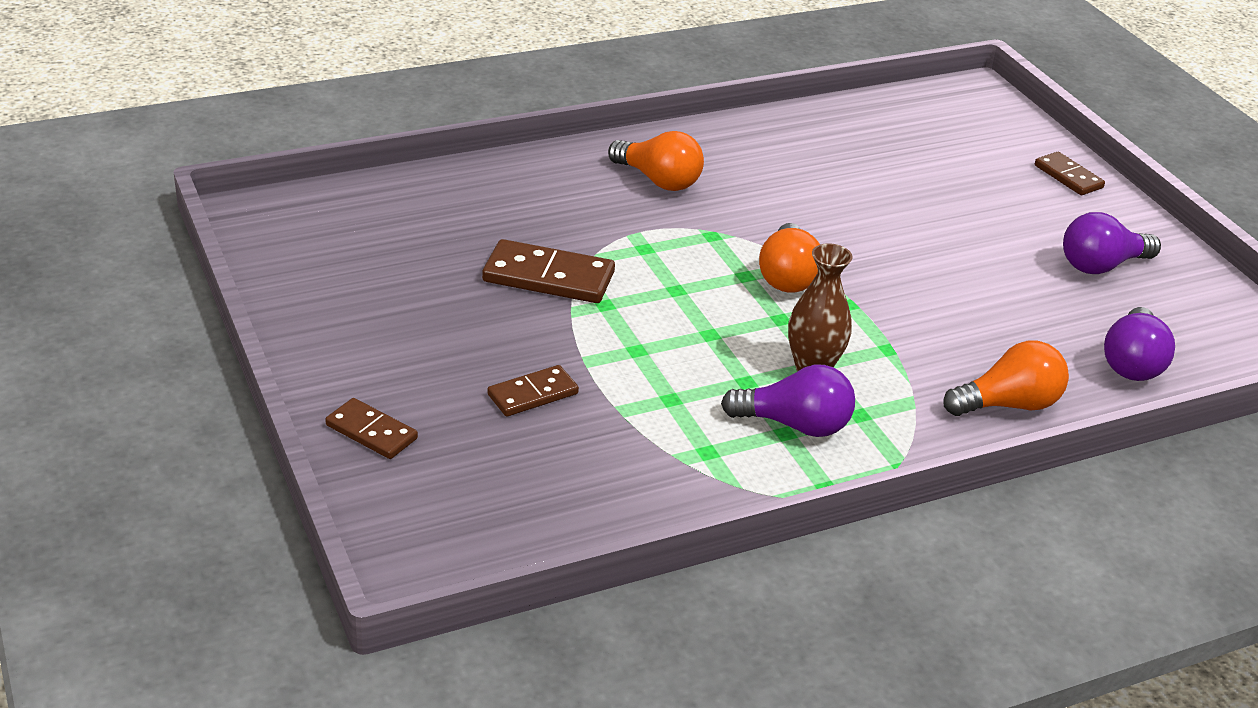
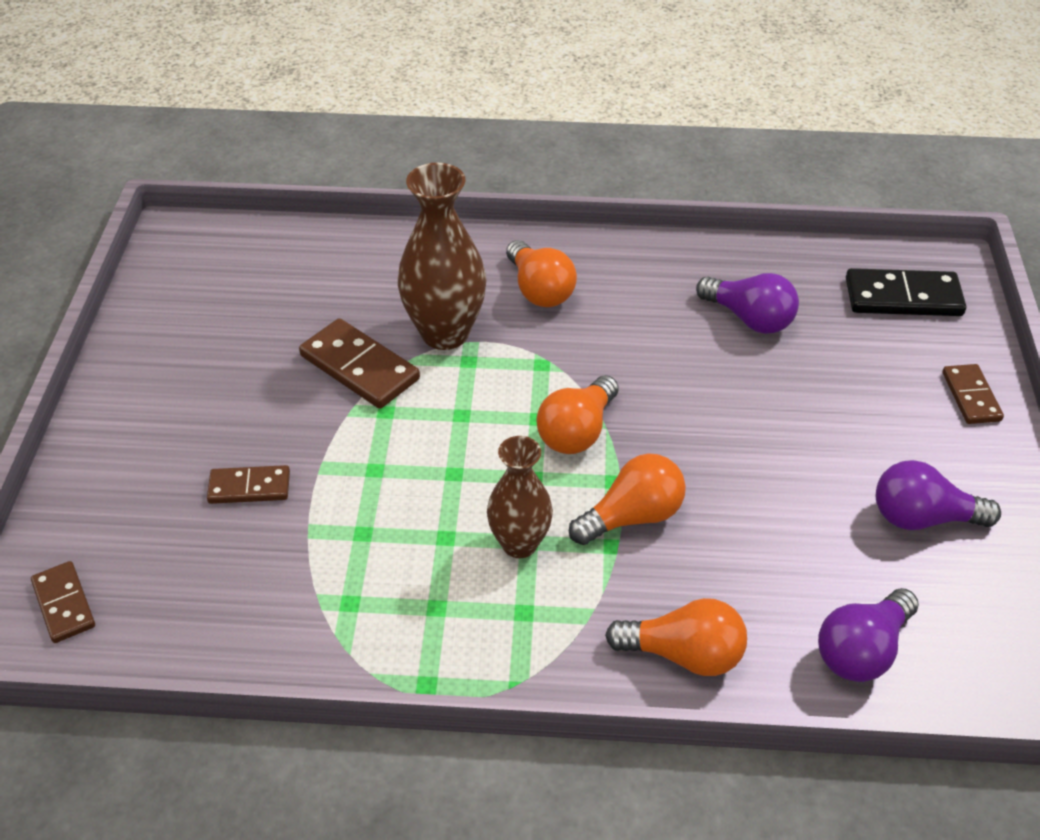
camera: 30 degrees right, 10 degrees up
(371, 432) = (93, 482): brown domino -> brown domino (64, 604)
(603, 232) = (445, 333): none -> brown vase
(794, 425) = (452, 602): purple light bulb -> purple light bulb (749, 318)
(886, 324) = (632, 516): none -> orange light bulb
(961, 120) = (903, 297): none -> black domino

